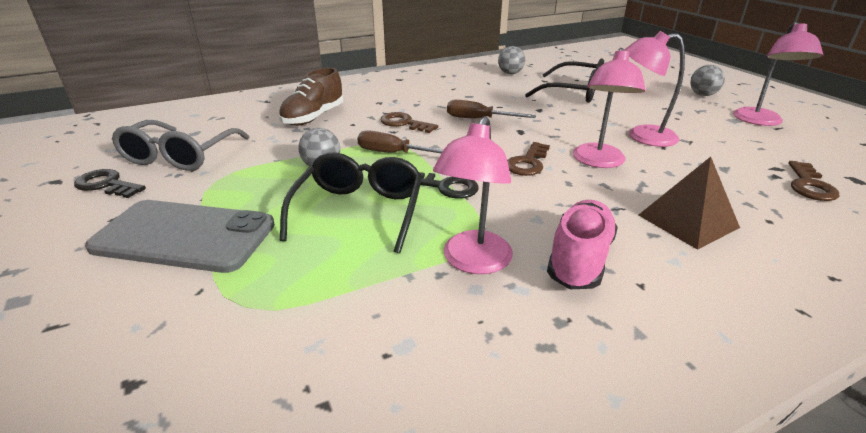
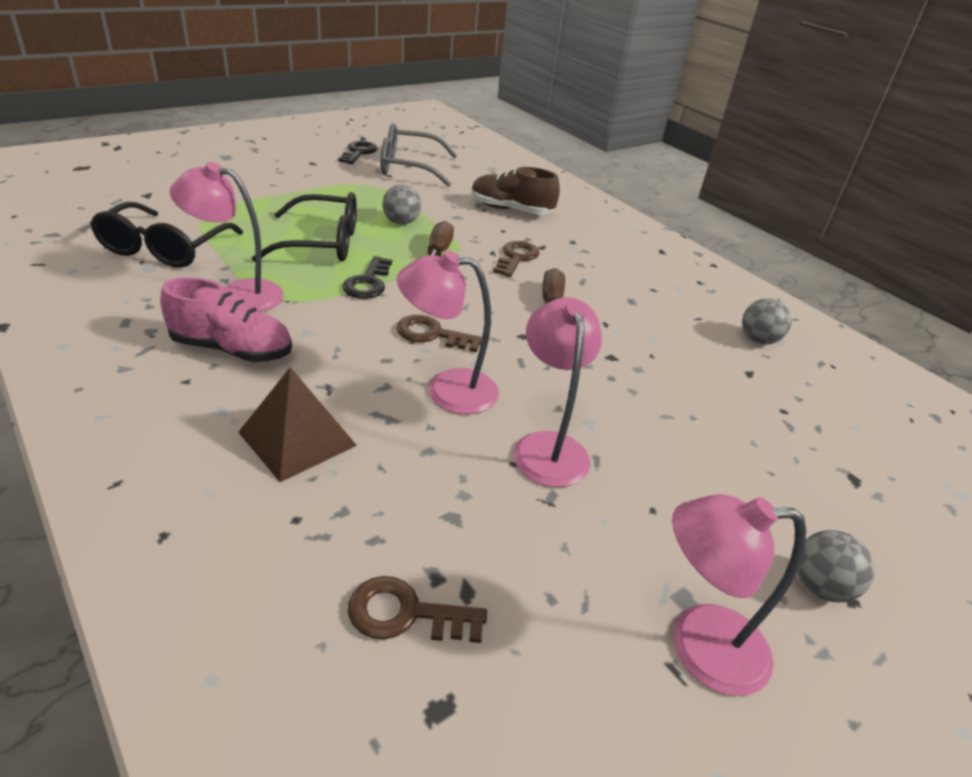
camera: 75 degrees right, 5 degrees up
(185, 236) = (288, 186): grey phone -> none
(573, 92) = (710, 398): black glasses -> black glasses (165, 248)

